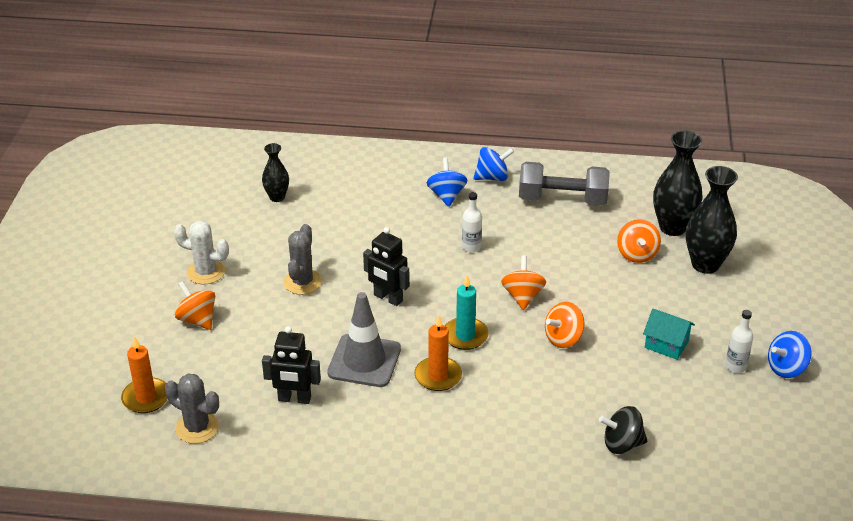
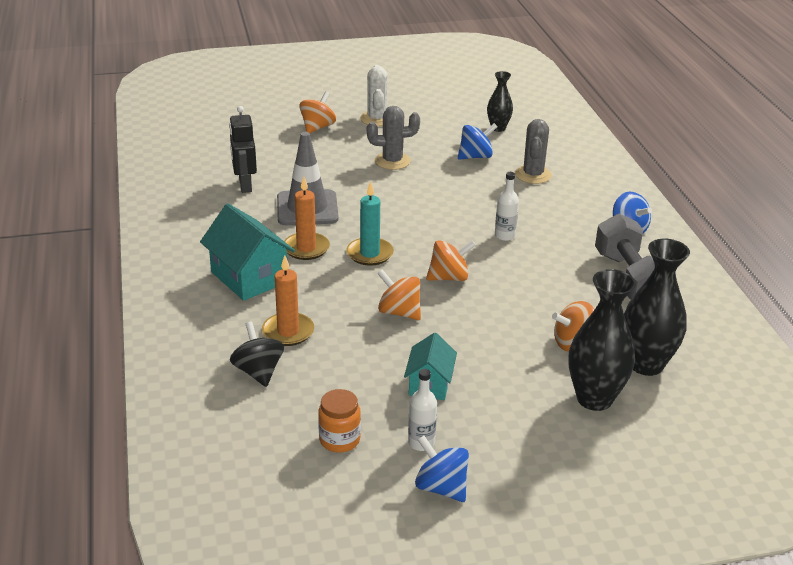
camera: 70 degrees right, 5 degrees down
(146, 398) = (219, 127): orange candle -> orange candle (288, 332)
(197, 428) = (195, 152): grey cactus -> grey cactus (533, 175)
(388, 298) = (397, 205): black robot -> none
(446, 195) = (574, 209): blue spinning top -> blue spinning top (475, 156)
(472, 425) = (249, 277): none -> turquoise house
(722, 411) = (339, 440): none -> orange jar

